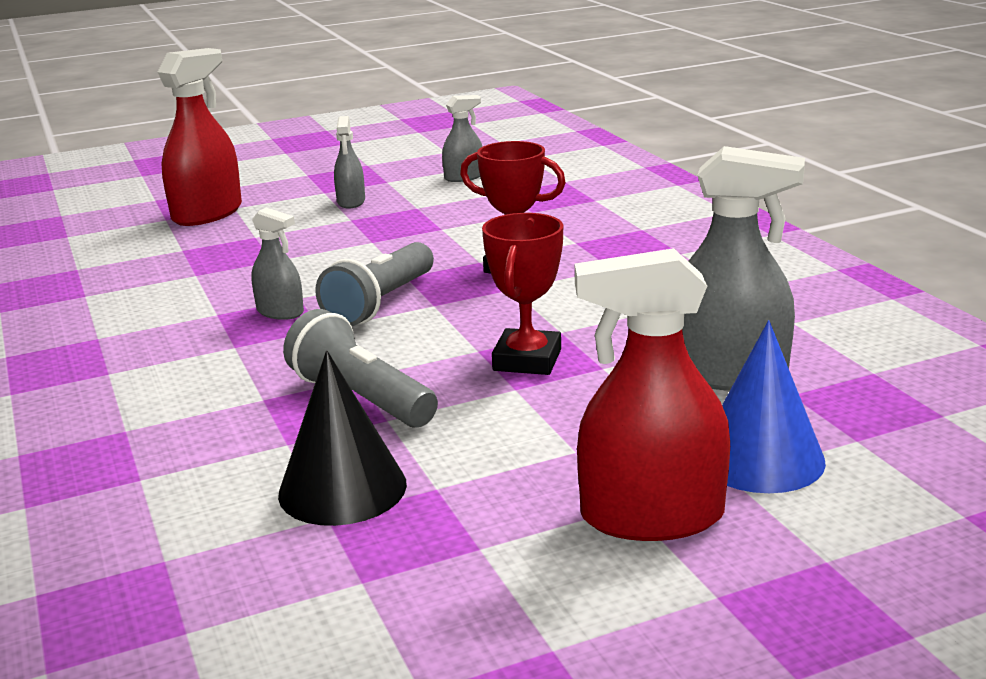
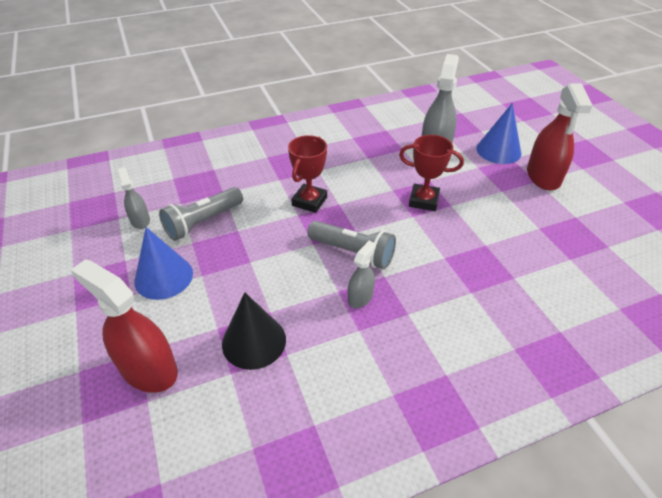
camera: 90 degrees left, 20 degrees up
(342, 488) = (548, 255): black cone -> black cone (254, 341)
(351, 202) = (164, 277): grey spray bottle -> blue cone
(360, 398) = (467, 254): grey flashlight -> grey flashlight (203, 222)

